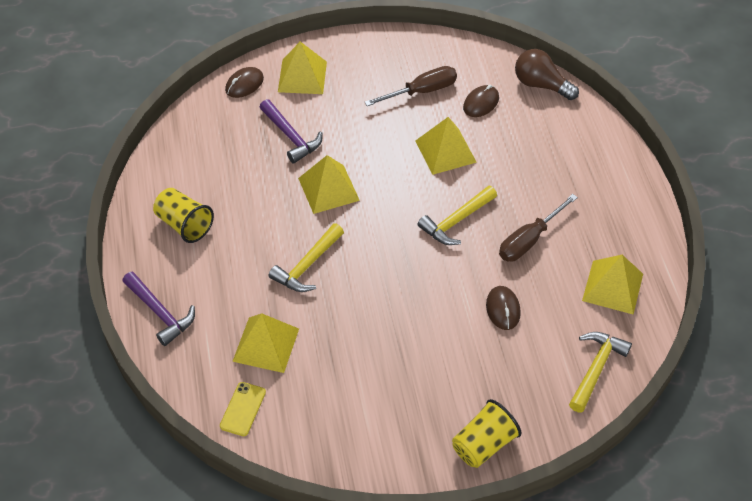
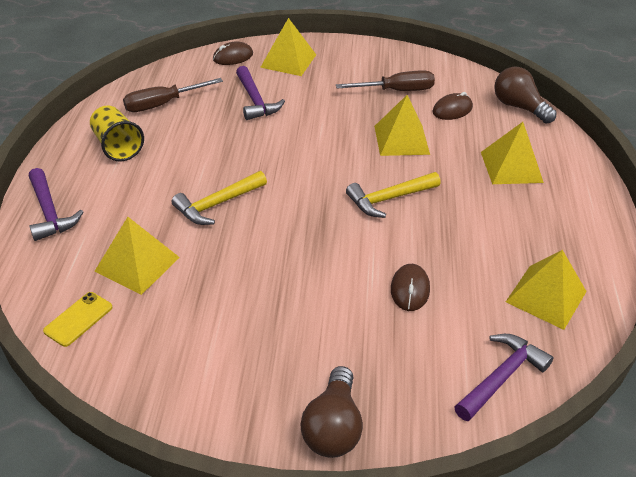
camera: 15 degrees right, 10 degrees down
(328, 189) = (270, 146): yellow pyramid -> yellow pyramid (511, 167)
(483, 444) = (333, 427): yellow cup -> brown light bulb
(529, 240) = (463, 231): brown screwdriver -> brown screwdriver (163, 104)
(596, 368) = (501, 377): yellow hammer -> purple hammer

